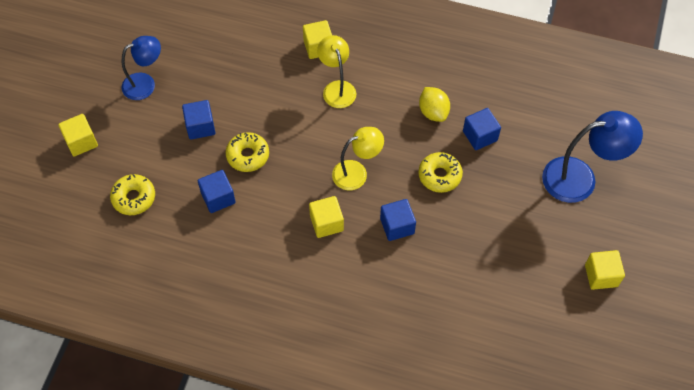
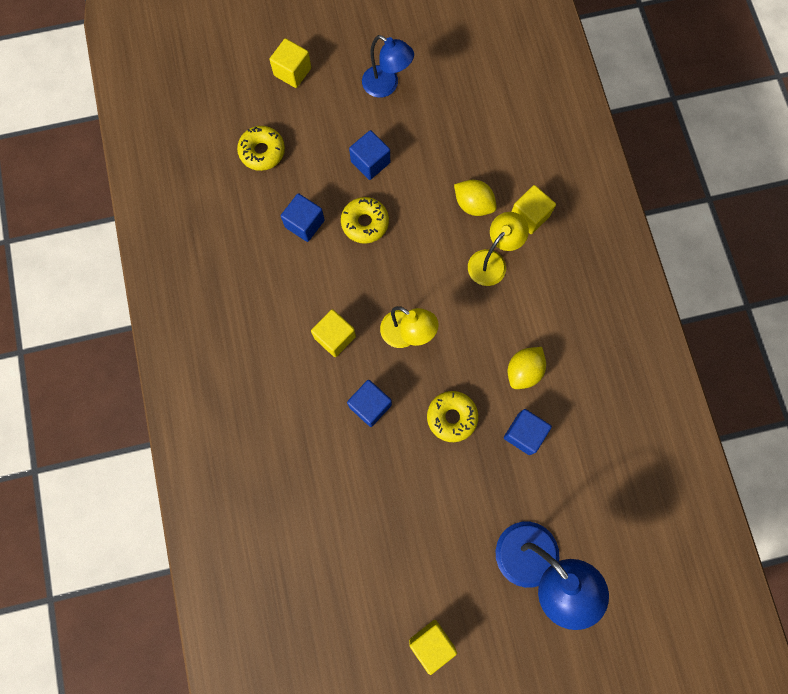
camera: 60 degrees right, 15 degrees up
(284, 77) = (473, 204): none -> yellow lemon

